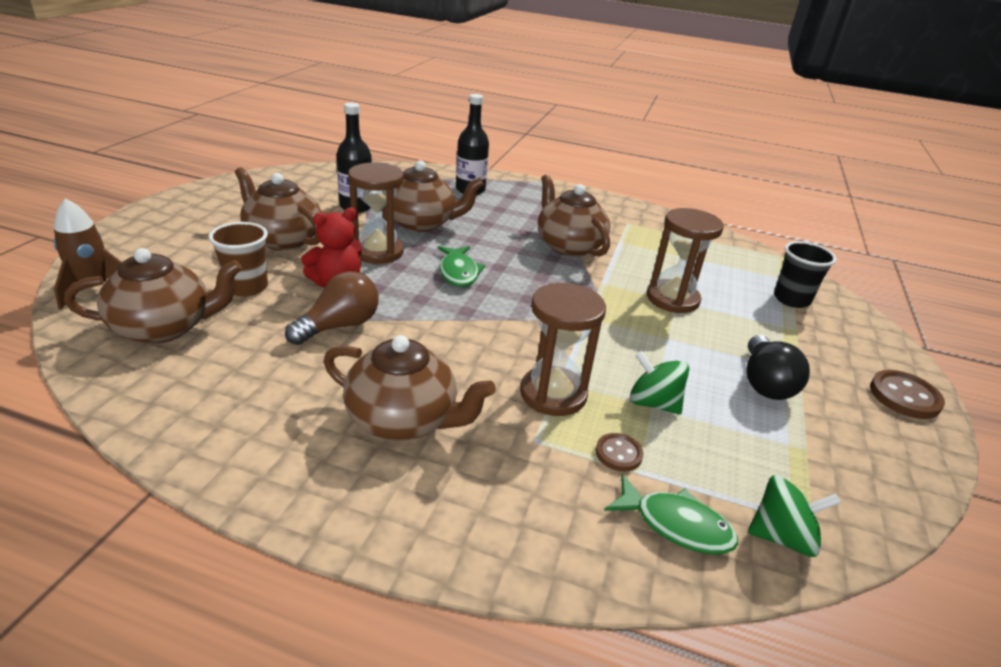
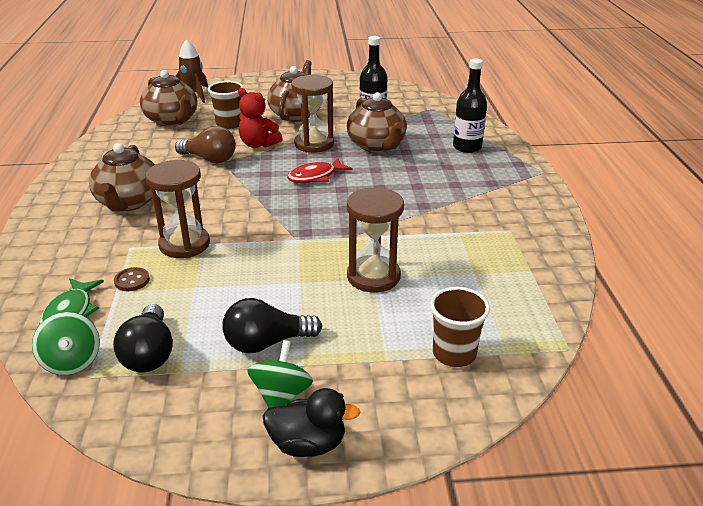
camera: 70 degrees right, 0 degrees up
(458, 272) = (315, 176): green fish -> red fish
(568, 246) = (416, 209): brown teapot -> none
(653, 403) = (199, 287): green spinning top -> green spinning top (281, 395)
(773, 466) = (149, 354): none -> black light bulb
(791, 299) = (454, 354): black cup -> brown cup
(904, 396) = (308, 444): brown button -> black duck

